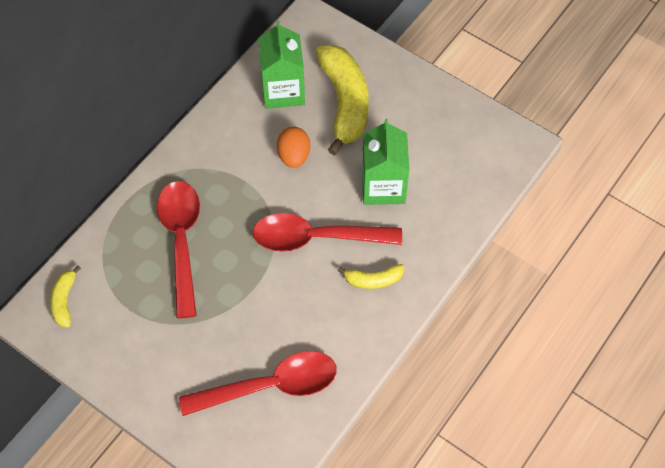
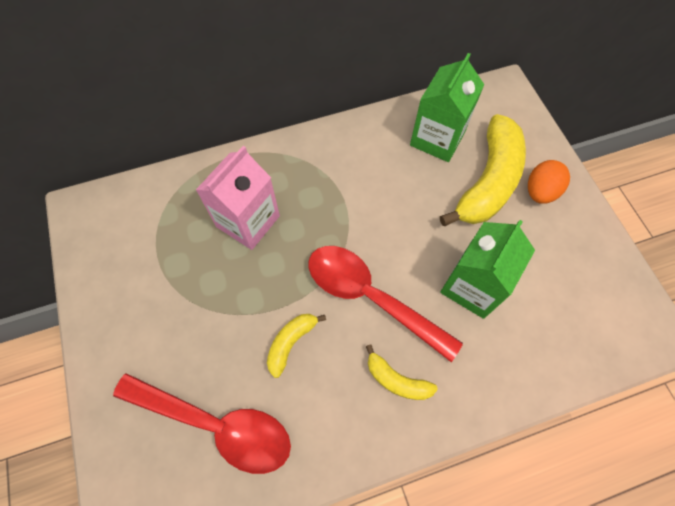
camera: 35 degrees right, 5 degrees up
(64, 301) = (114, 212): yellow banana -> yellow banana (291, 343)
(181, 241) = (248, 221): red spoon -> pink carton
(294, 156) = (405, 204): orange egg -> orange egg (540, 192)

